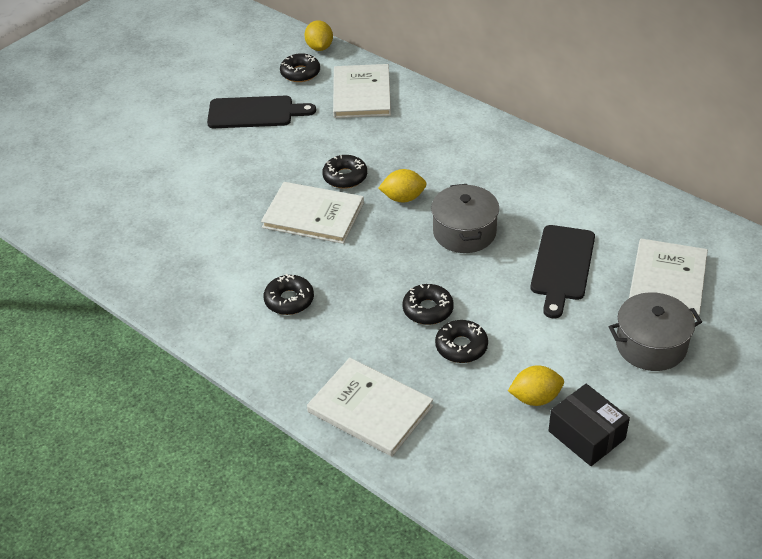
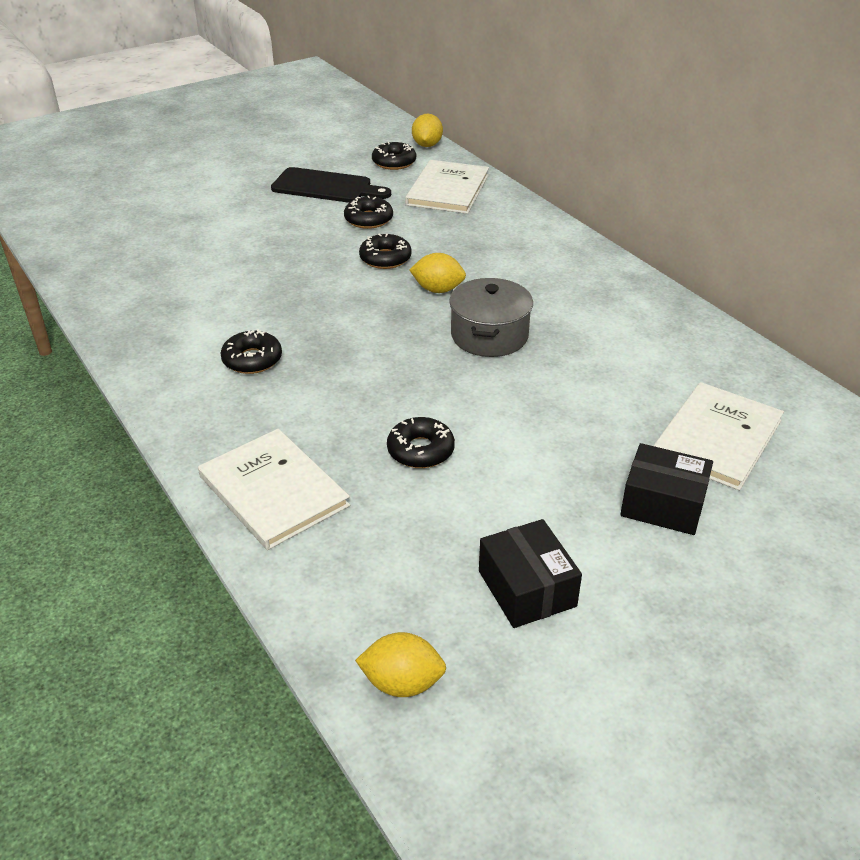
camera: 15 degrees right, 5 degrees down
(313, 215) = (329, 286): white book -> none
(428, 309) = (403, 403): black donut -> black donut (368, 219)
(535, 398) = (482, 528): yellow lemon -> yellow lemon (402, 683)
(562, 266) = (589, 393): black cutting board -> none
(651, 345) = (663, 504): grey pot -> black box

